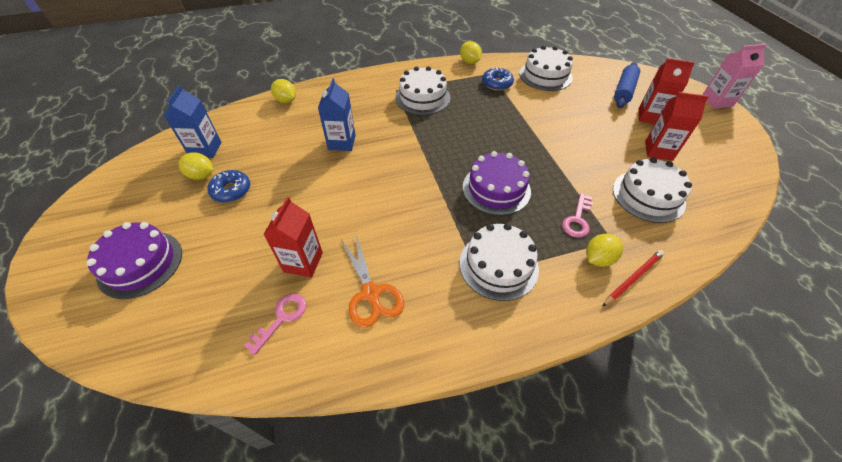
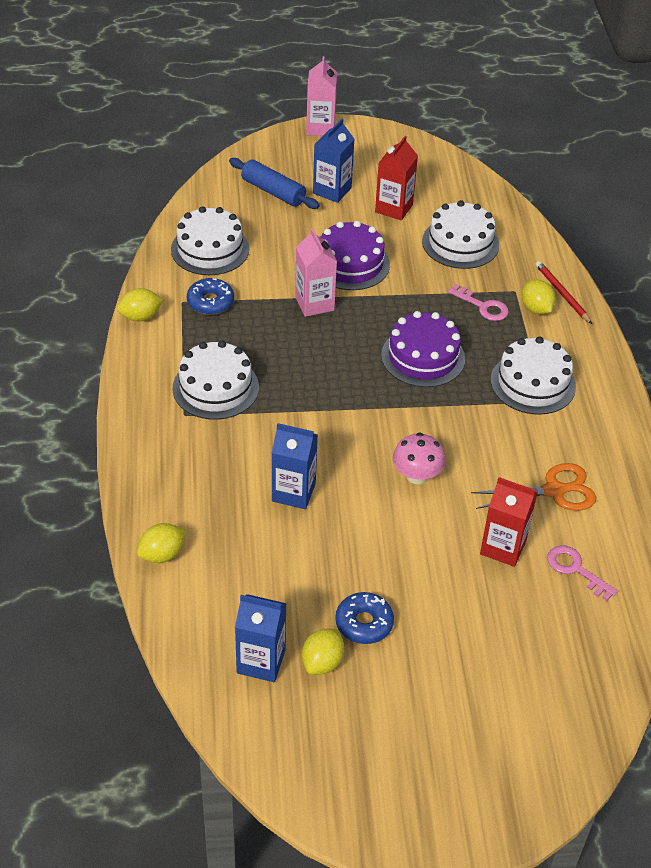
camera: 80 degrees left, 5 degrees down
(140, 264) = (479, 717): purple cake -> purple cake (350, 264)
(369, 200) = (416, 475): none -> pink mushroom
(522, 126) = (314, 303): none -> pink carton
(650, 117) = (332, 190): red carton -> blue carton

